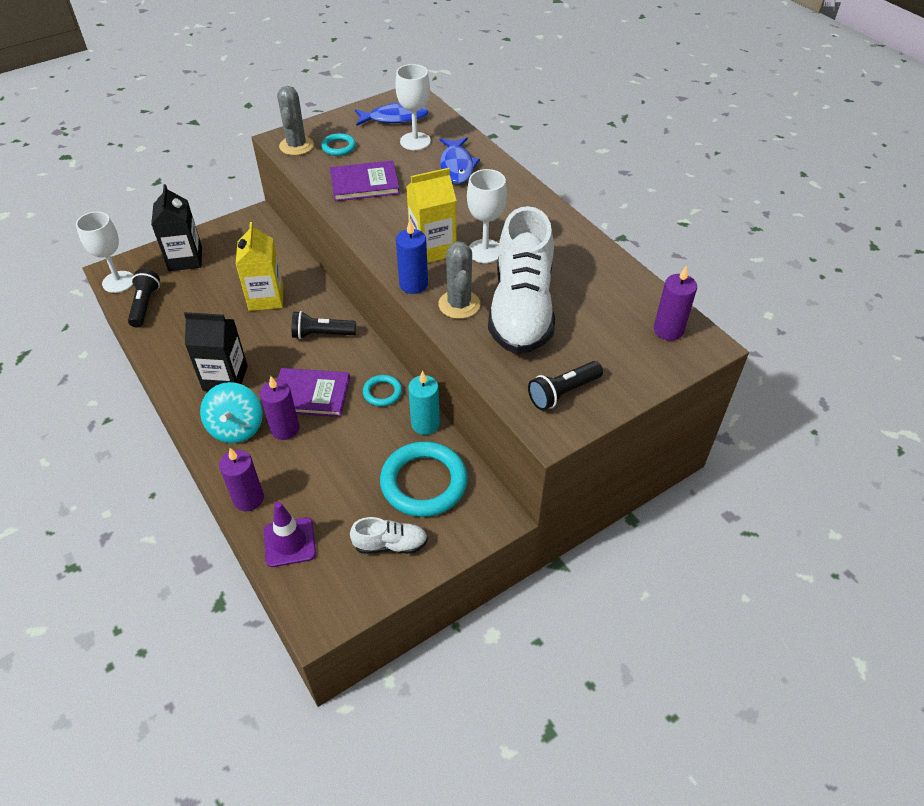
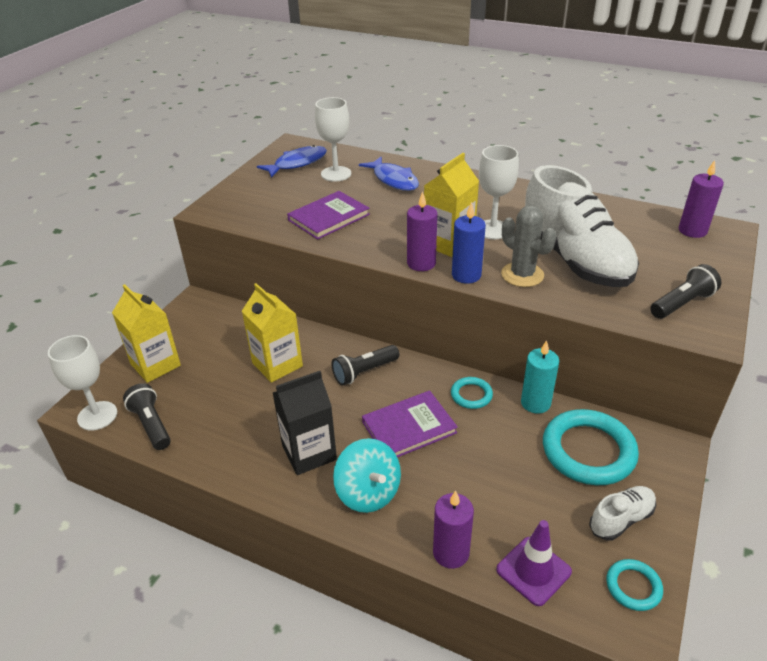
camera: 30 degrees left, 10 degrees down
(185, 259) = (155, 365): black carton -> yellow carton
(285, 429) = (417, 469): purple candle -> purple candle (421, 263)
(296, 146) = (229, 210): grey cactus -> none
(338, 147) = (271, 199): turquoise ring -> turquoise ring (633, 587)
(563, 393) = (682, 303): black flashlight -> black flashlight turned 150 degrees counterclockwise

